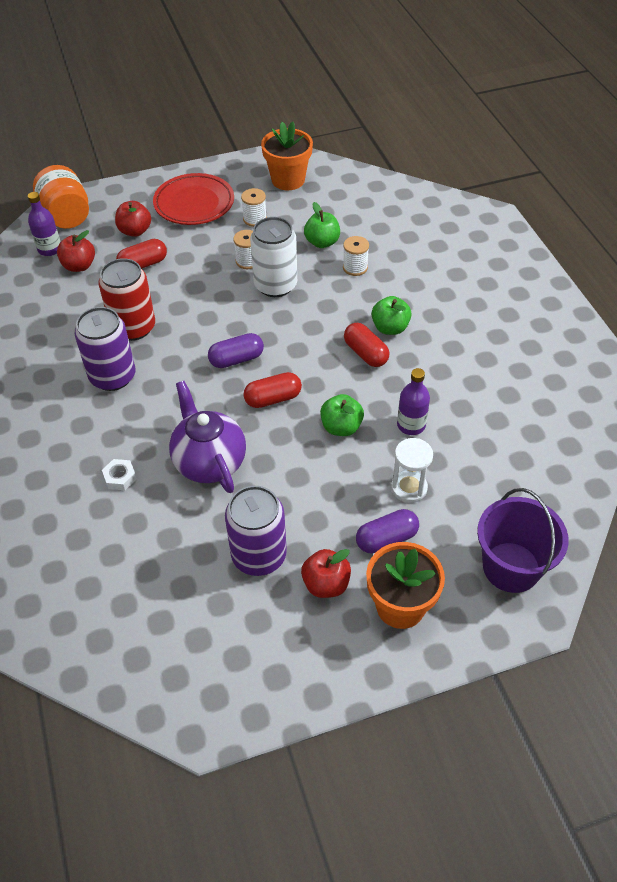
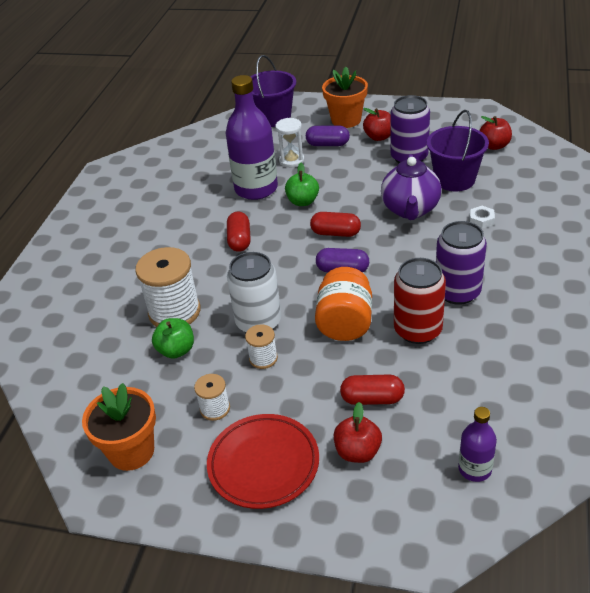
camera: 145 degrees left, 10 degrees down
(67, 216) = (434, 519): orange jar -> orange jar (345, 323)
(79, 266) = (446, 427): red apple -> red apple (494, 146)
(178, 534) = (454, 180): none -> purple bucket
(355, 267) = (174, 312): white spool -> white spool, size x1.97
(390, 328) = (202, 251): green apple -> none
(411, 425) = (256, 189): purple bottle -> purple bottle, size x1.98

